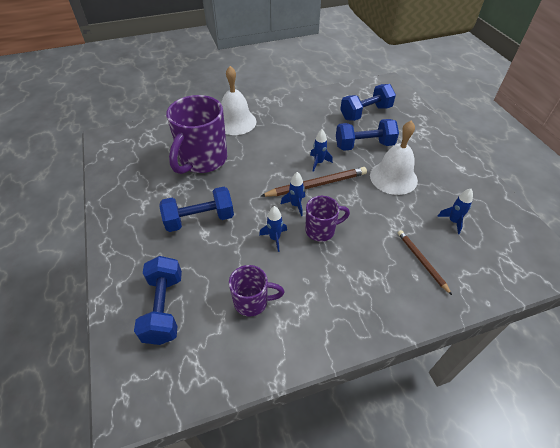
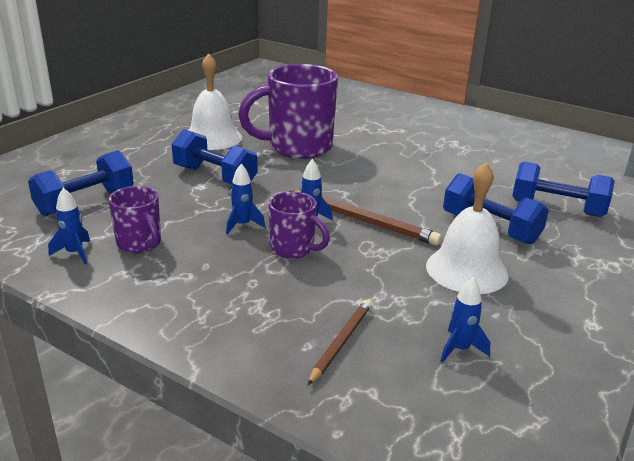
camera: 50 degrees right, 20 degrees down
(235, 122) = (384, 141): white bell -> white bell (212, 138)
(318, 162) = (403, 209): blue rocket -> blue rocket (75, 253)

